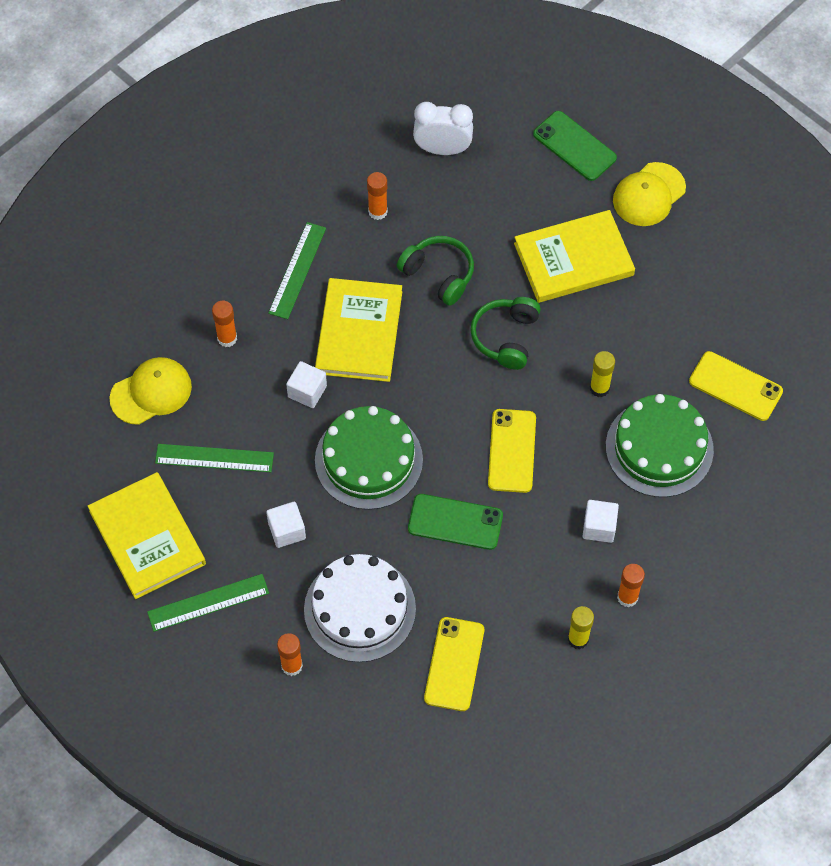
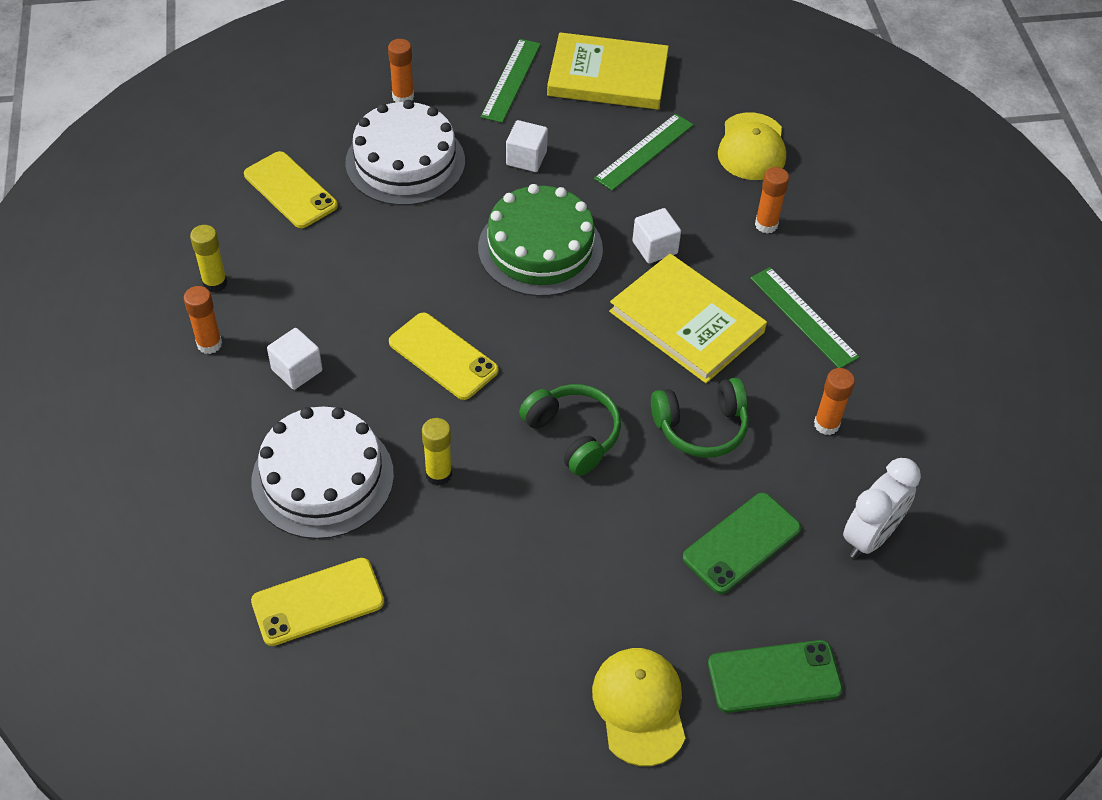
camera: 125 degrees right, 10 degrees down
(455, 522) = (416, 270): green phone -> green phone (741, 543)
(573, 259) = (615, 562): yellow book -> none
(659, 448) = (322, 478): green cake -> white cake

